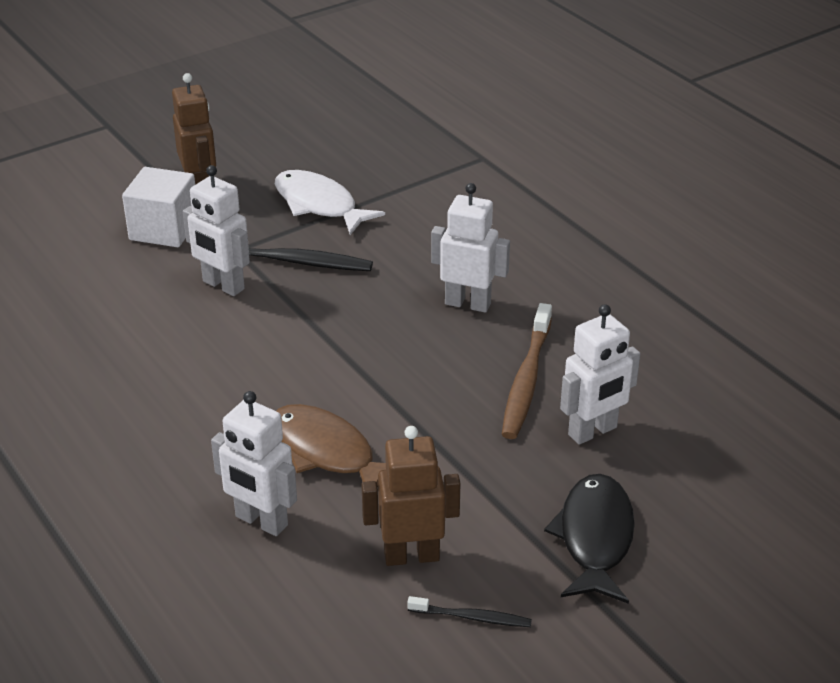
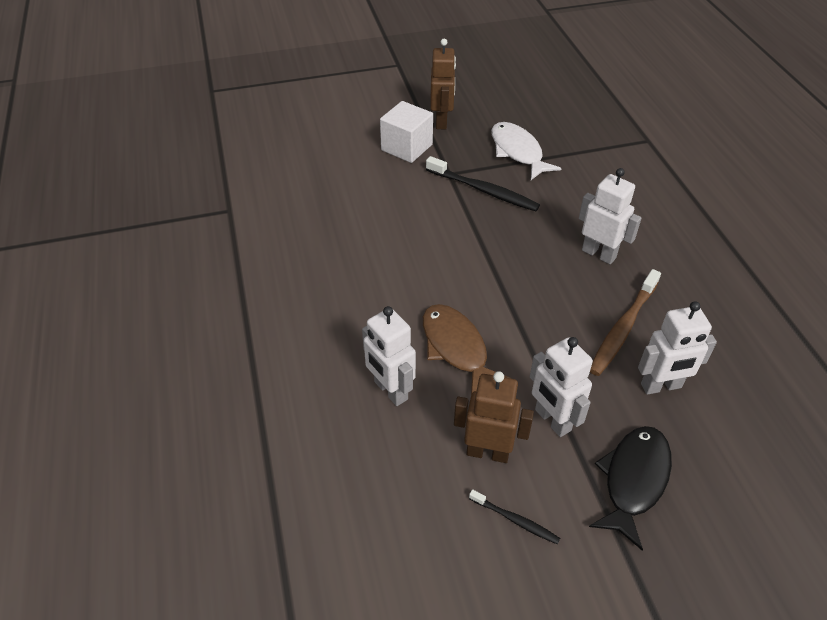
camera: 20 degrees right, 10 degrees up
(223, 285) = (430, 198): white robot -> white robot (552, 420)

